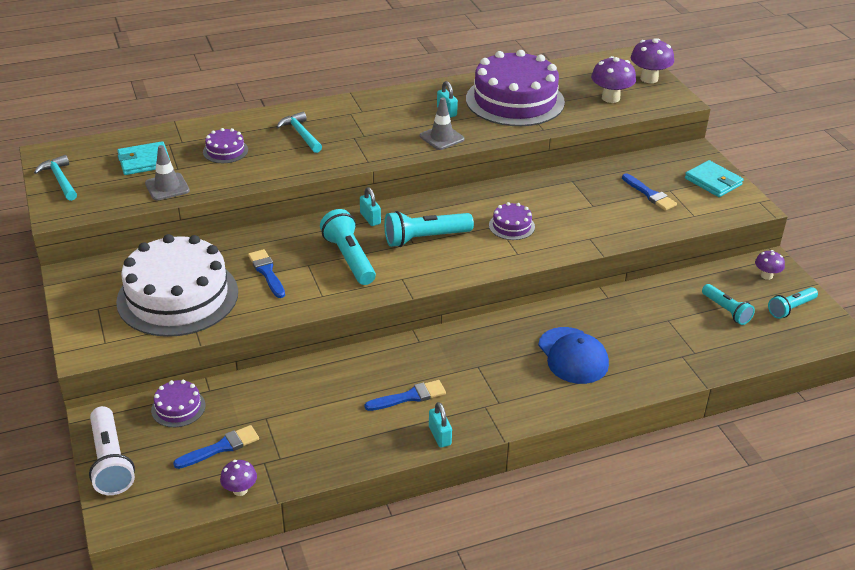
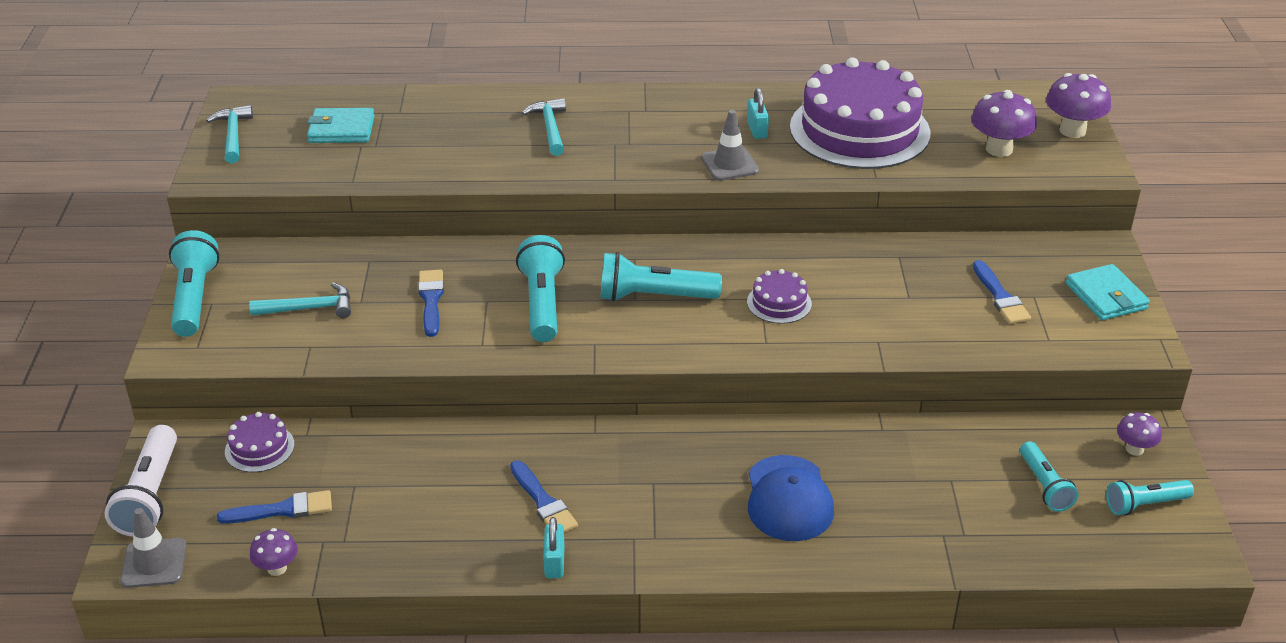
camera: 20 degrees right, 0 degrees up
(82, 307) = (194, 298): none -> turquoise flashlight
(167, 187) = (350, 167): grey traffic cone -> grey traffic cone (154, 563)
(177, 296) = (309, 308): white cake -> turquoise hammer
(225, 151) = (445, 133): purple cake -> none
(370, 218) = (597, 256): turquoise padlock -> none
(409, 397) = (543, 502): blue brush -> blue brush turned 60 degrees clockwise

